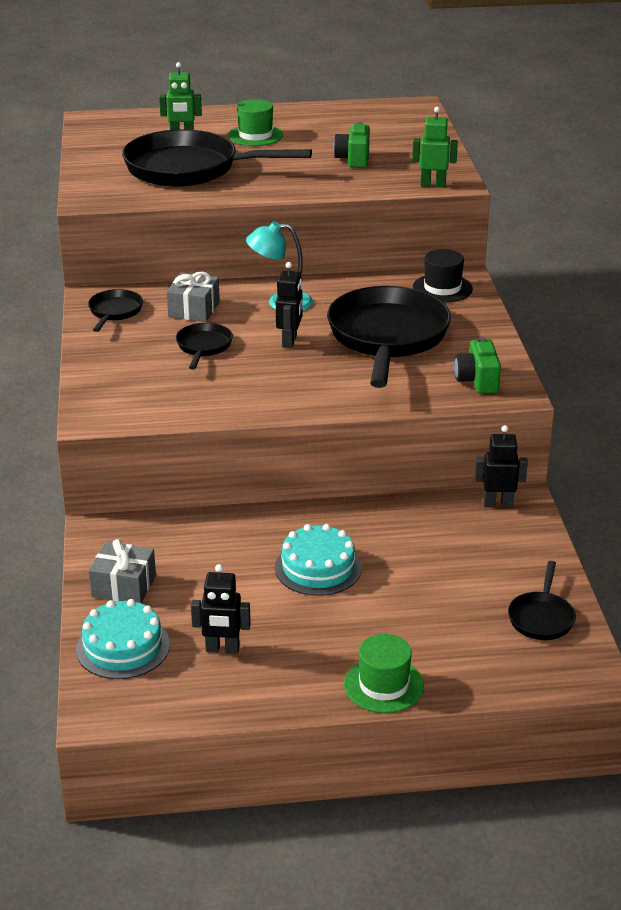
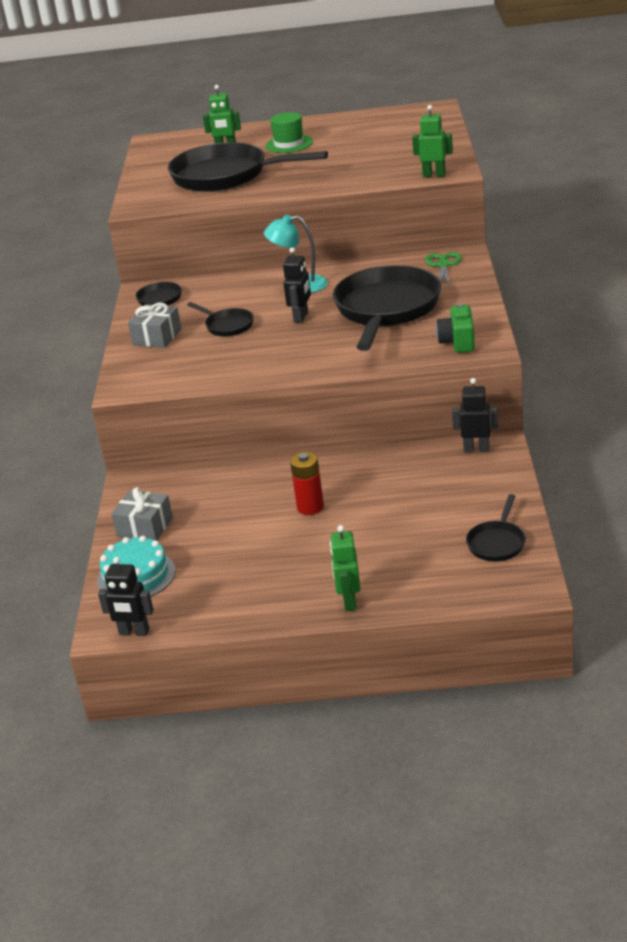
camera: 10 degrees right, 0 degrees up
(194, 309) = (225, 295): grey gift -> grey gift (157, 337)
(203, 347) = (227, 325): black pan -> black pan turned 120 degrees clockwise
(222, 649) = (218, 576): black robot -> black robot (134, 632)
(318, 567) = (310, 507): turquoise cake -> red battery
(353, 159) = (369, 158): green camera -> none
(383, 685) = (349, 601): green hat -> green robot
(442, 288) = (443, 265): black hat -> green scissors

